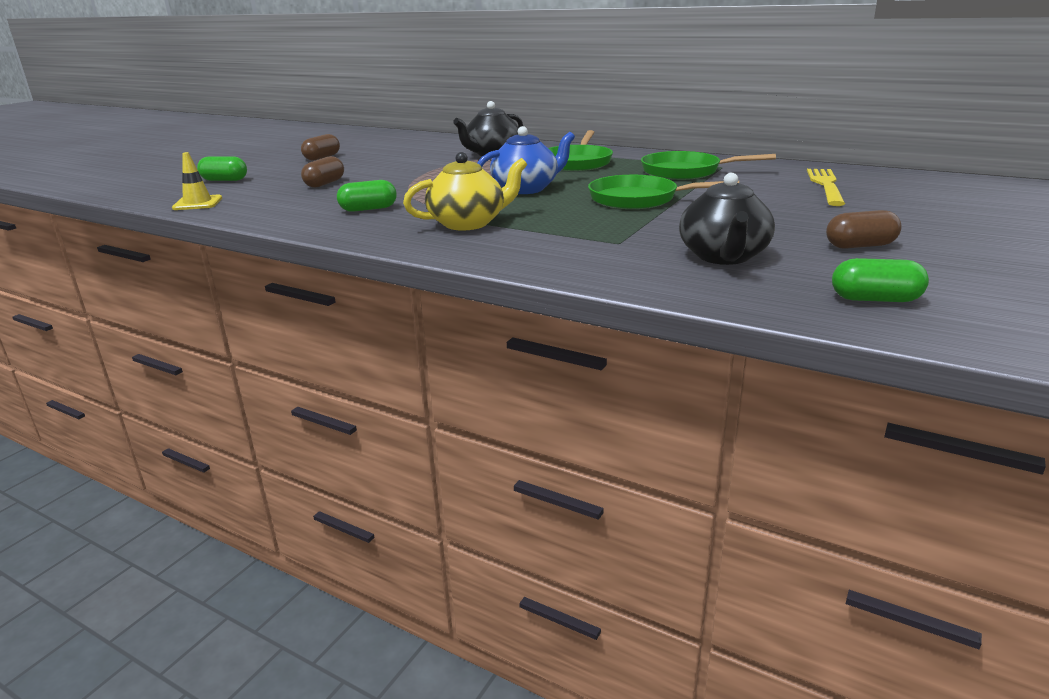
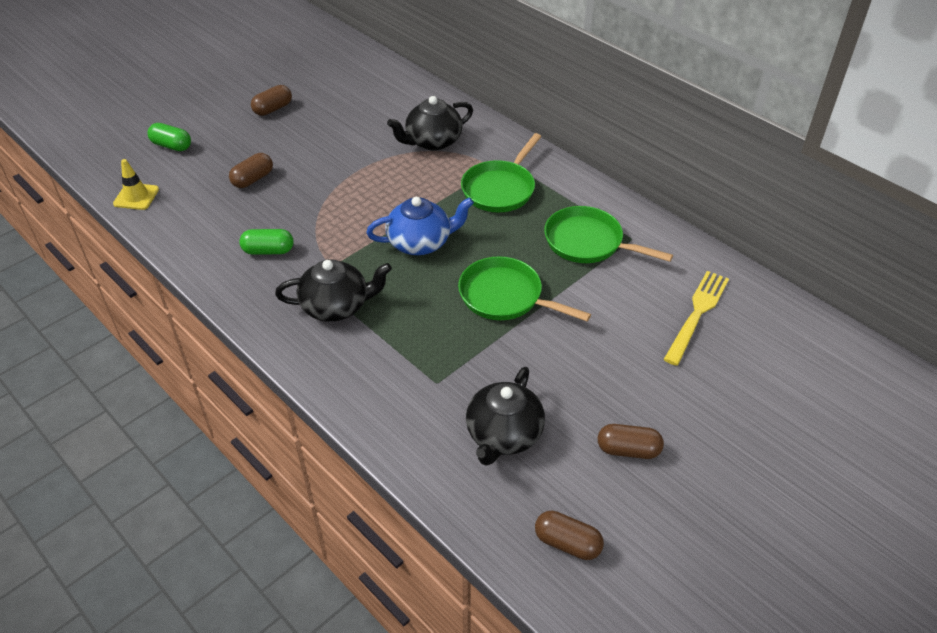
camera: 15 degrees right, 20 degrees up
(468, 223) = (336, 306): yellow teapot -> black teapot
(875, 299) = (567, 543): green capsule -> brown capsule

